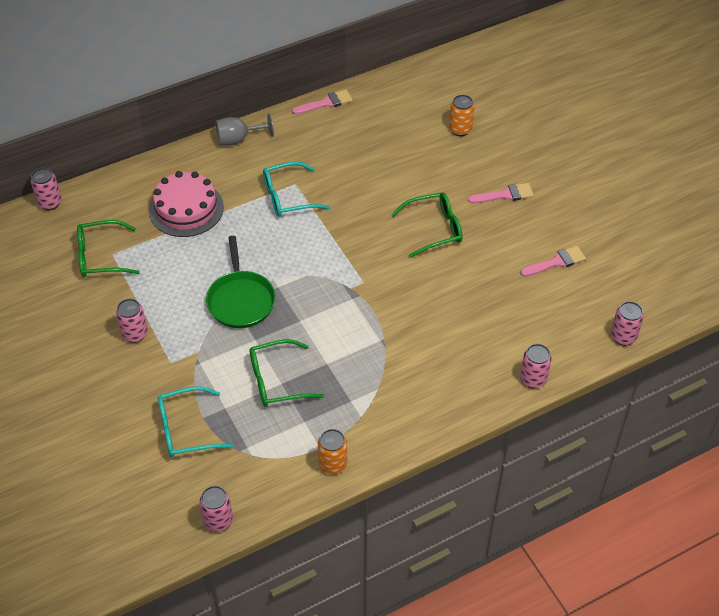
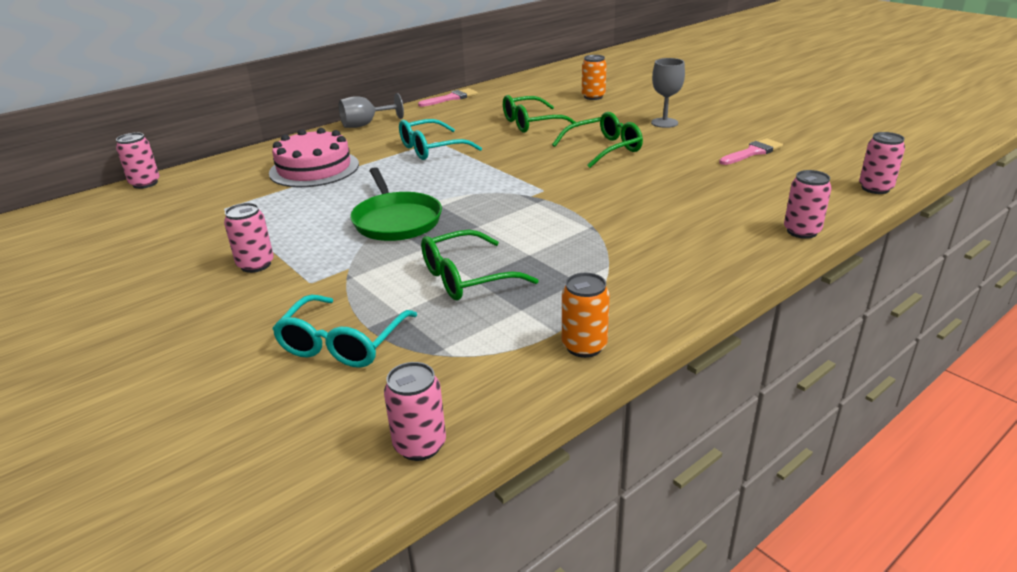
camera: 10 degrees left, 20 degrees down
(101, 256) = (208, 211): green glasses -> green glasses (531, 123)
(186, 429) = (342, 343): turquoise glasses -> turquoise glasses turned 45 degrees counterclockwise
(505, 195) = (664, 123): pink brush -> grey goblet

